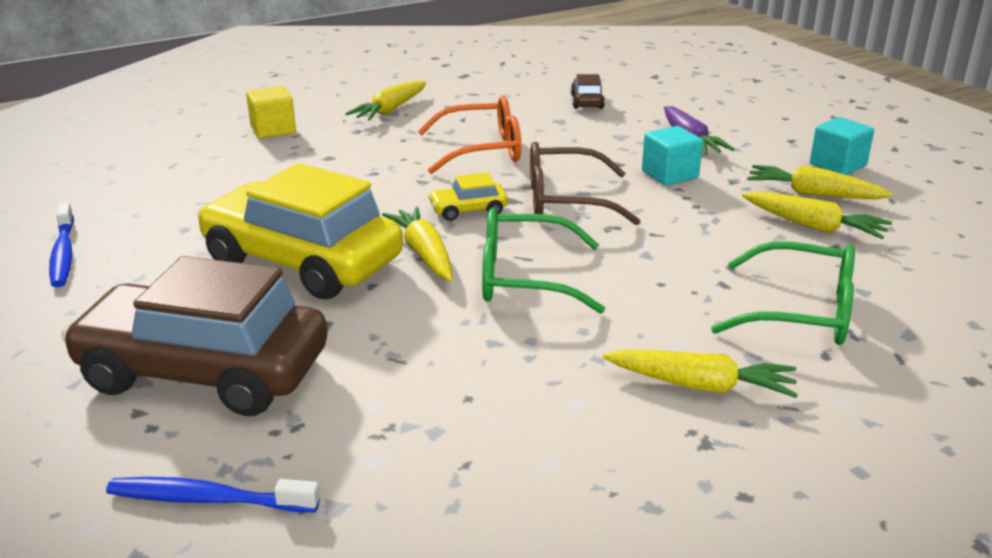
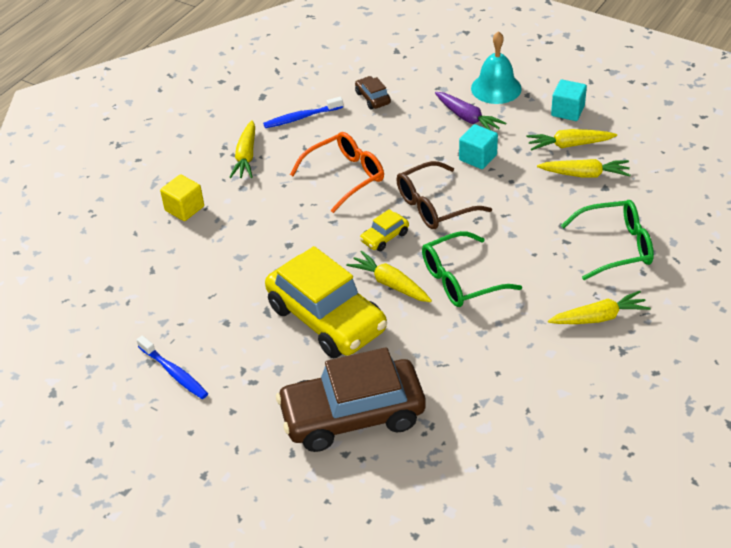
camera: 25 degrees left, 15 degrees up
(208, 499) = (431, 481): blue toothbrush -> blue toothbrush (301, 117)
(302, 261) = (326, 319): yellow car -> yellow car turned 135 degrees counterclockwise
(753, 126) = (496, 88): none -> turquoise bell

